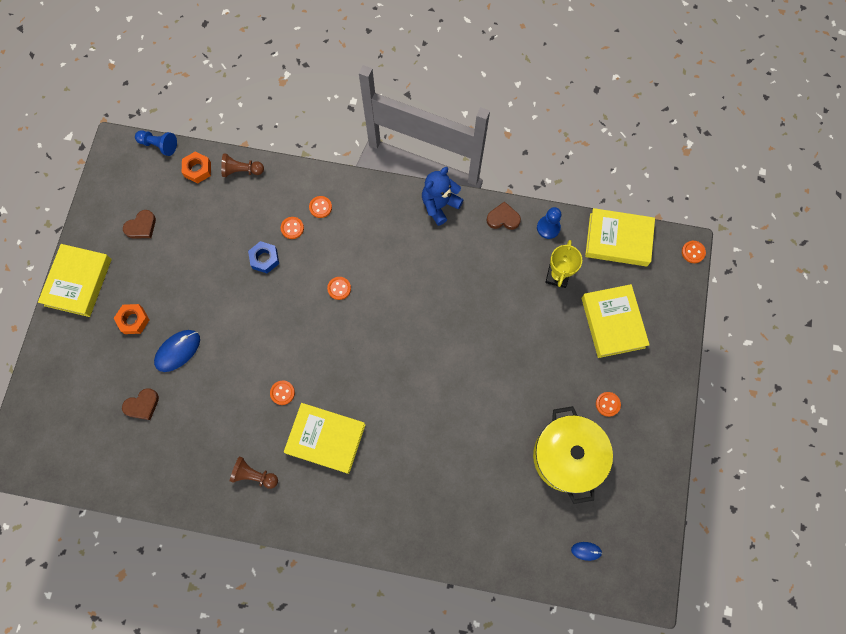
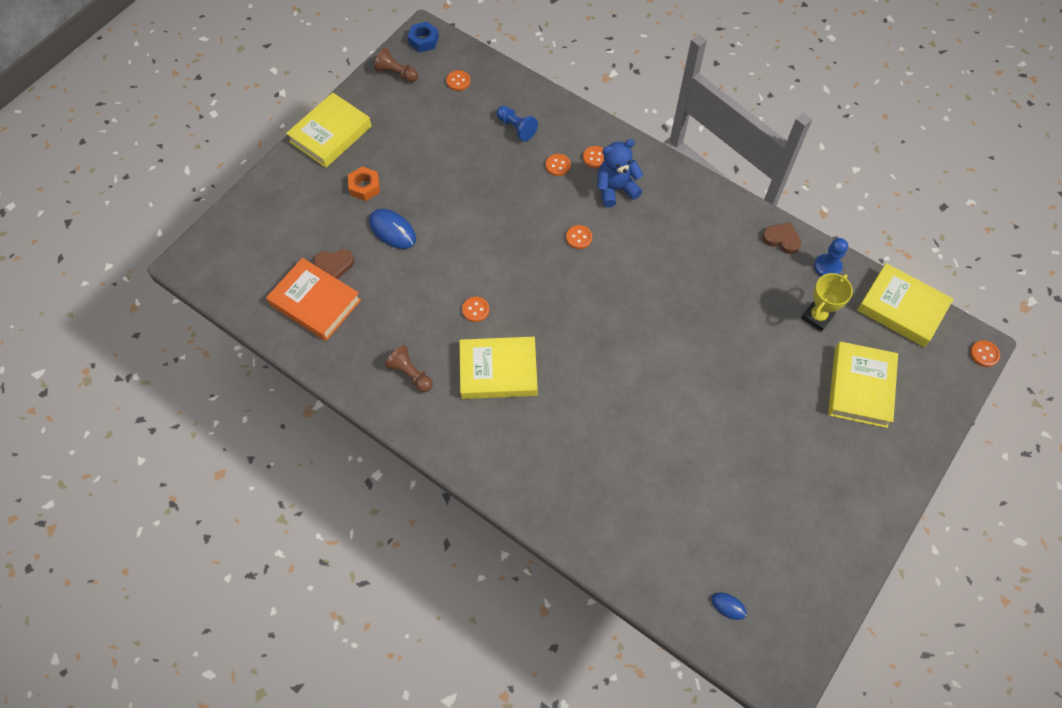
camera: 25 degrees right, 10 degrees down
(141, 226) = (413, 109): brown heart -> none
(142, 448) = (315, 302): none -> orange book
(159, 145) = (465, 47): blue pawn -> blue pawn (516, 128)
(178, 351) = (392, 230): blue mouse -> blue mouse turned 60 degrees clockwise
(197, 169) = (491, 80): orange nut -> none
(242, 171) = (533, 97): brown pawn -> brown pawn (396, 73)
(264, 259) = (517, 182): blue nut -> blue nut (423, 40)
(326, 439) = (498, 371): yellow book -> yellow book turned 45 degrees counterclockwise
(439, 205) = (719, 201): blue teddy bear -> blue teddy bear (615, 189)
(567, 457) = (749, 500): yellow pot -> none
(607, 404) = (819, 466): orange button -> orange button (458, 81)

